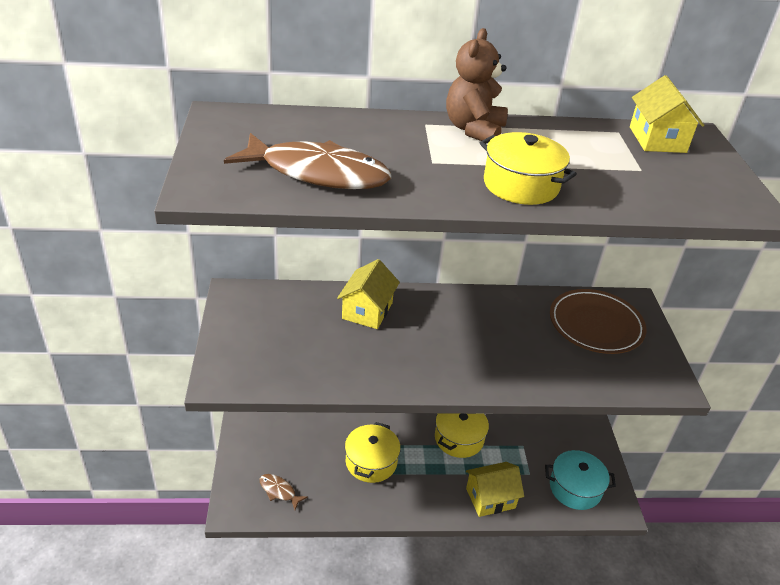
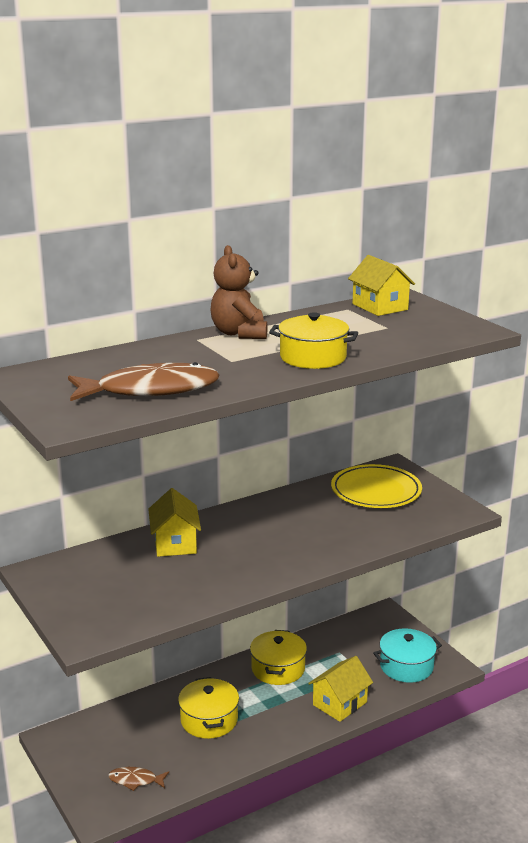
camera: 25 degrees left, 15 degrees down
(595, 325) = (376, 491): brown plate -> yellow plate

